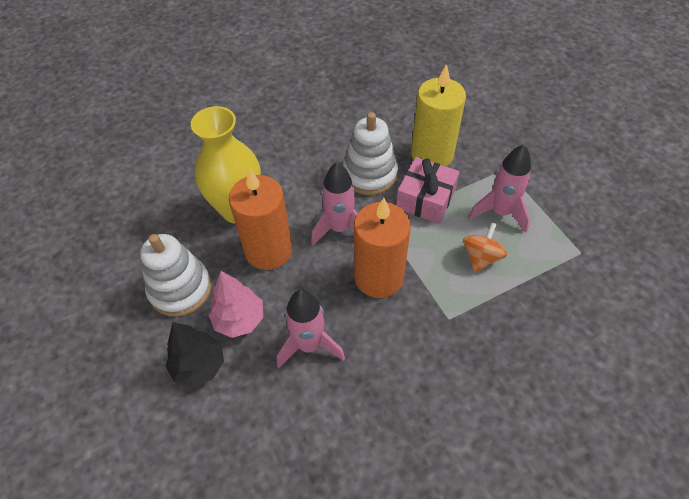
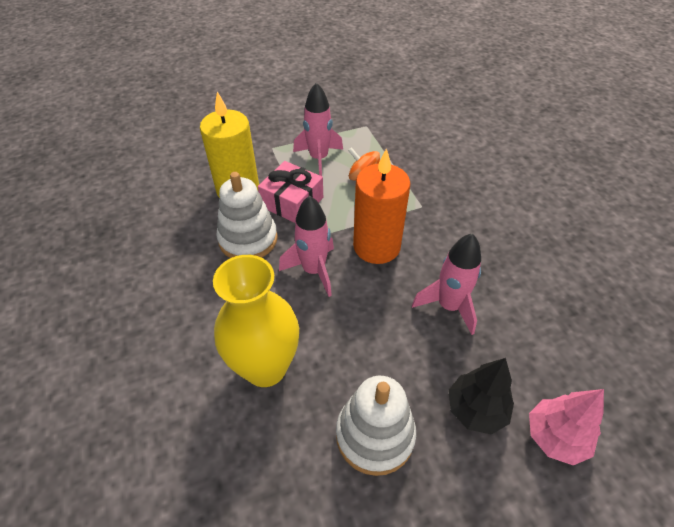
camera: 85 degrees left, 5 degrees down
(239, 319) = (419, 368): pink tree -> pink tree (555, 437)
(268, 250) = (331, 337): orange candle -> none

